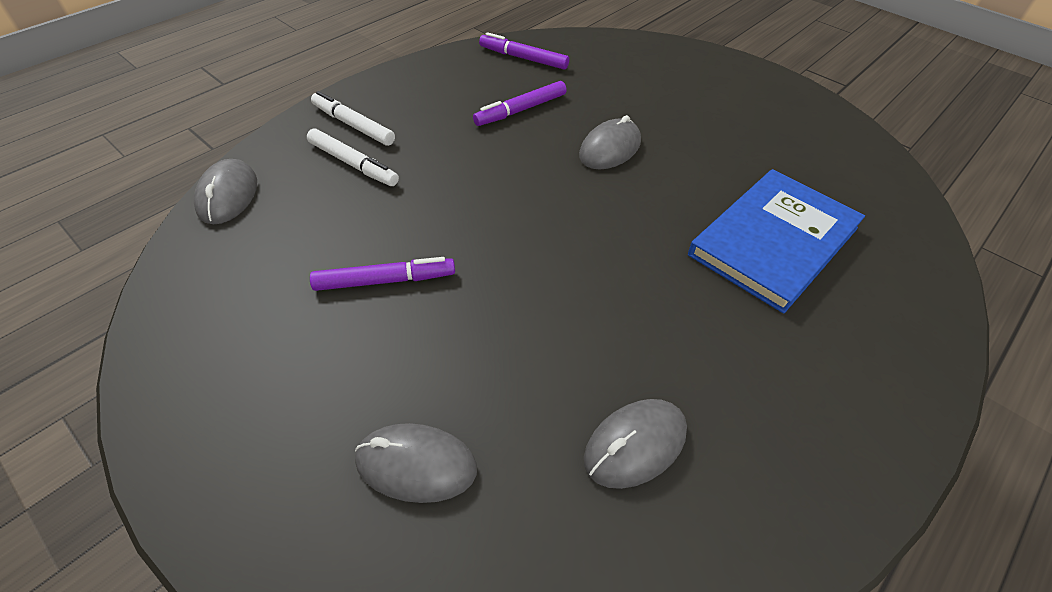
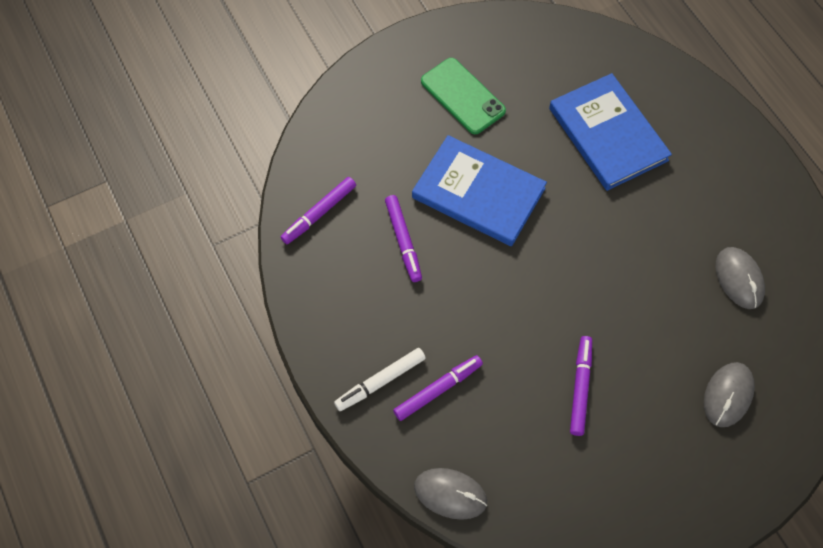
camera: 70 degrees left, 15 degrees up
(353, 164) = (438, 389): white marker -> purple marker
(610, 149) = (478, 193): grey mouse -> blue book
(724, 116) = (462, 96): none -> green phone

